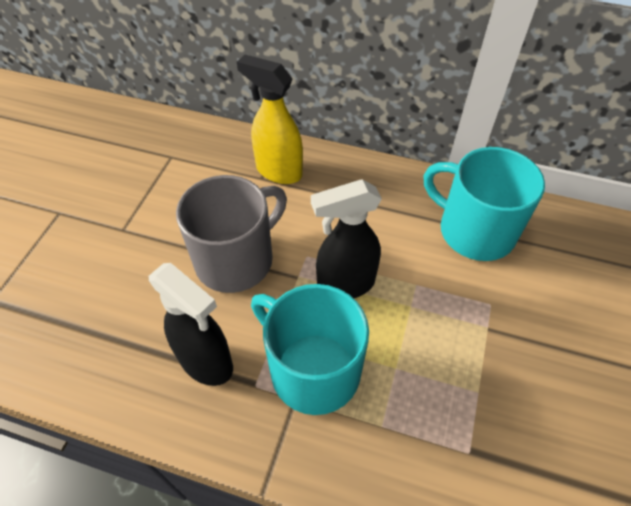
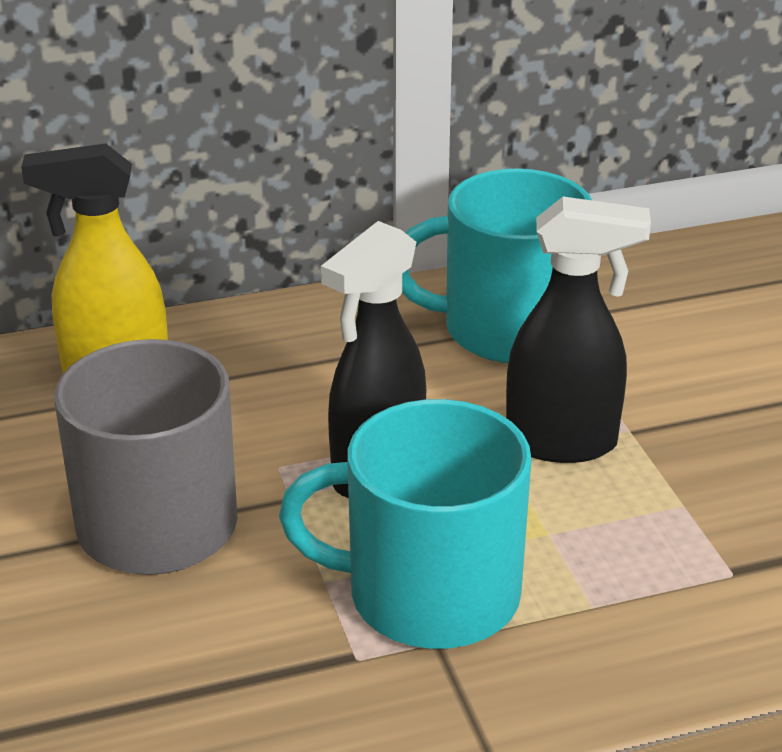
camera: 35 degrees left, 20 degrees down
(206, 362) = (245, 670): black spray bottle -> black spray bottle (563, 443)

